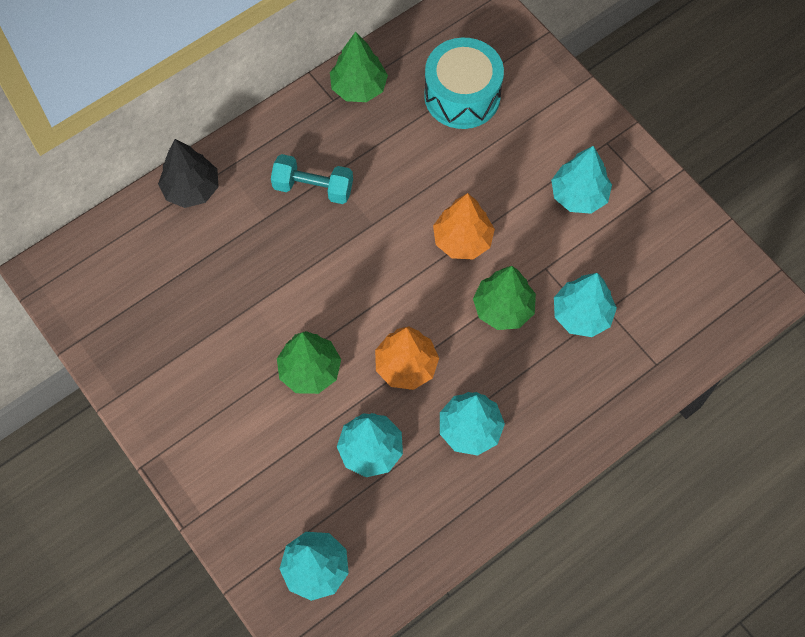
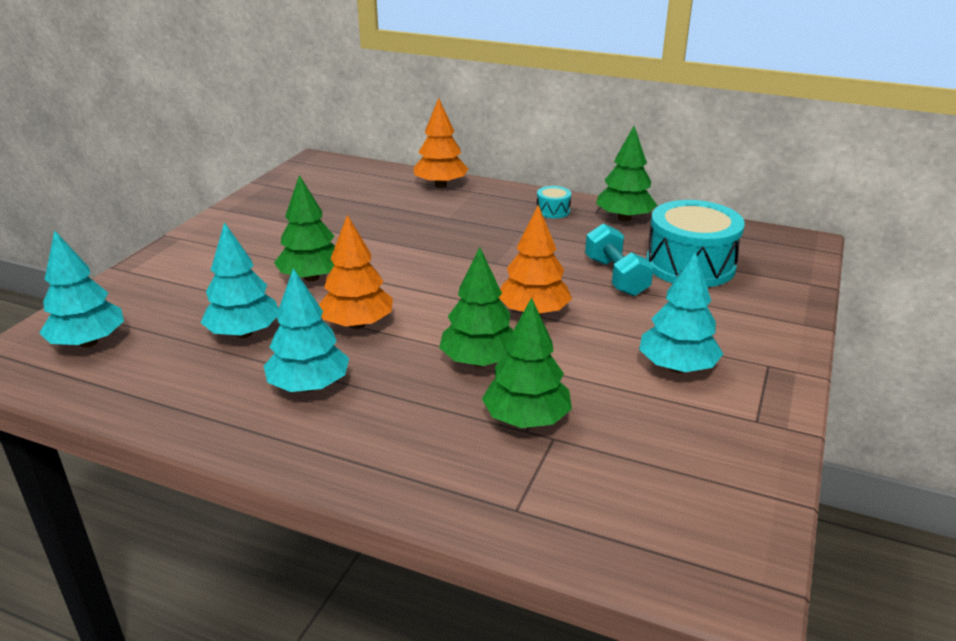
camera: 60 degrees right, 35 degrees down
(191, 189) = (441, 185): black tree -> orange tree
(309, 130) = (553, 211): none -> turquoise drum
(313, 188) = (500, 227): turquoise dumbbell -> turquoise dumbbell (616, 277)
(582, 314) = (526, 419): turquoise tree -> green tree

